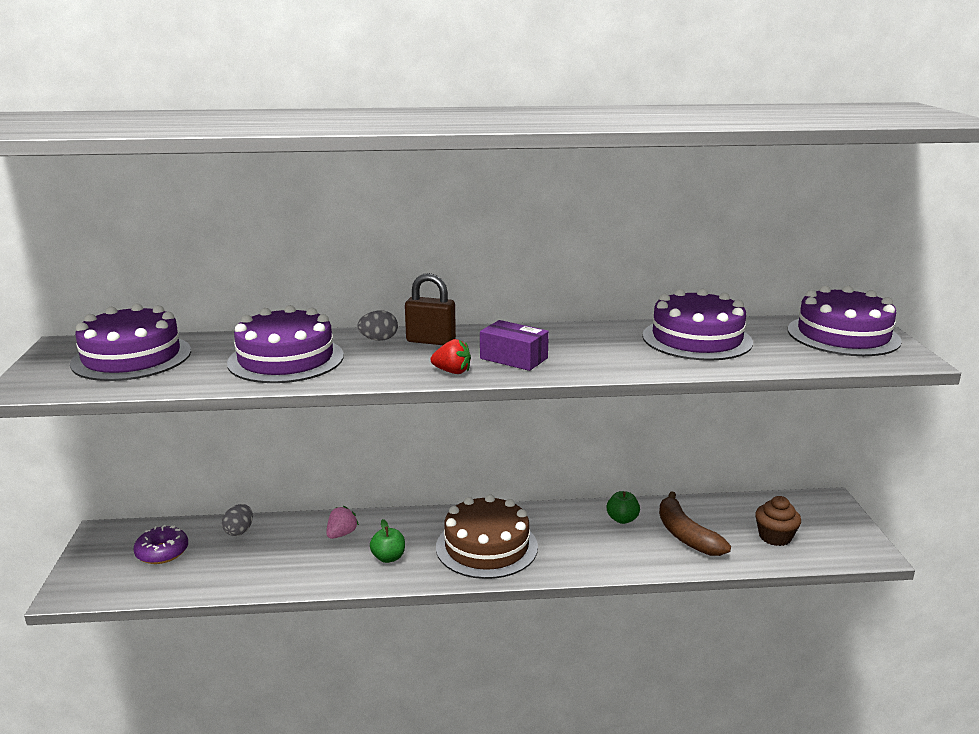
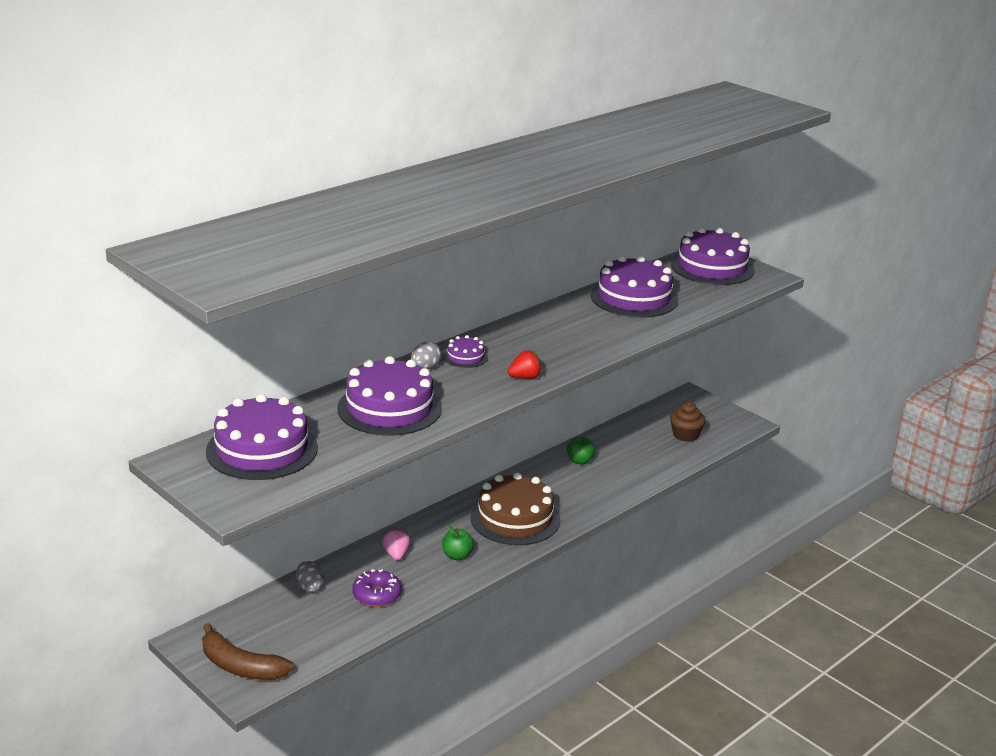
camera: 40 degrees left, 5 degrees up
(162, 552) = (272, 630): purple donut -> purple donut (377, 595)
(431, 341) = (465, 357): brown padlock -> purple cake
(513, 358) = (546, 353): purple box -> none
(686, 535) = (632, 456): brown banana -> brown banana (241, 666)

